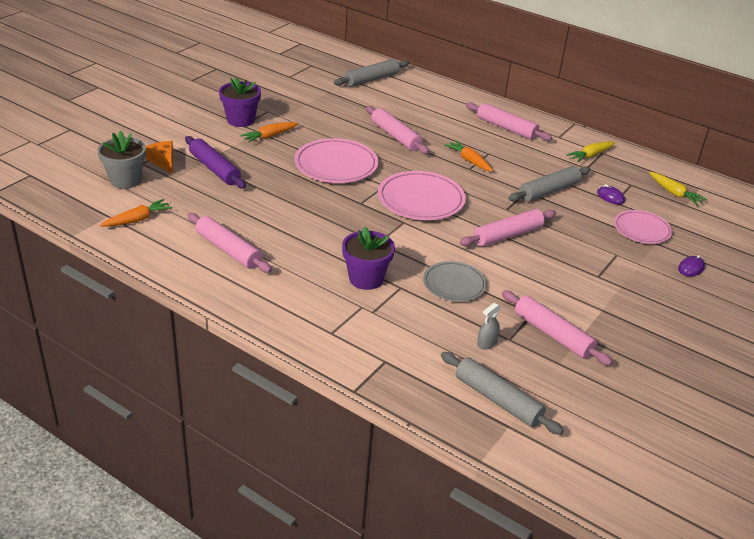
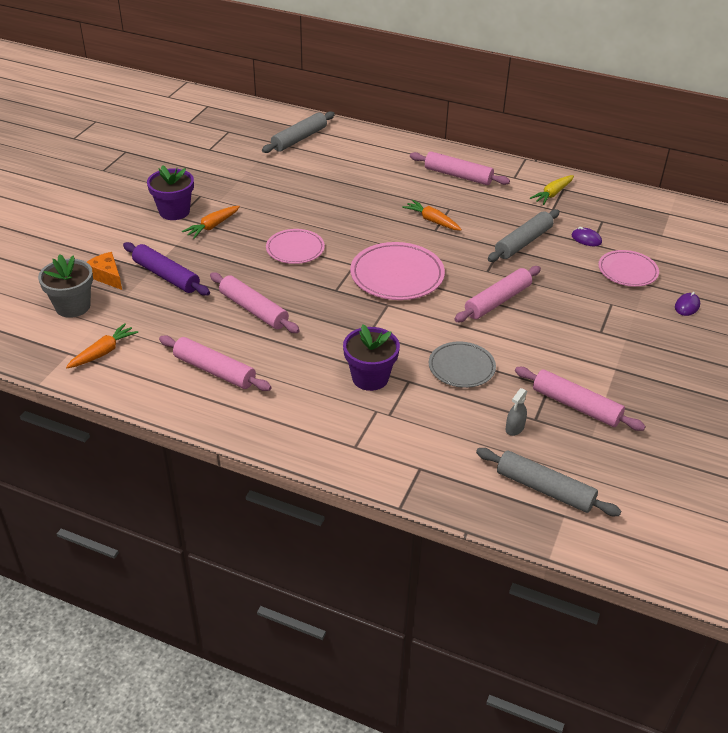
camera: 10 degrees left, 5 degrees up
(336, 165) = (295, 249): pink plate -> pink plate, size x0.64
(395, 136) = (346, 204): pink rolling pin -> pink rolling pin (253, 310)
(674, 193) = (647, 224): yellow carrot -> none

